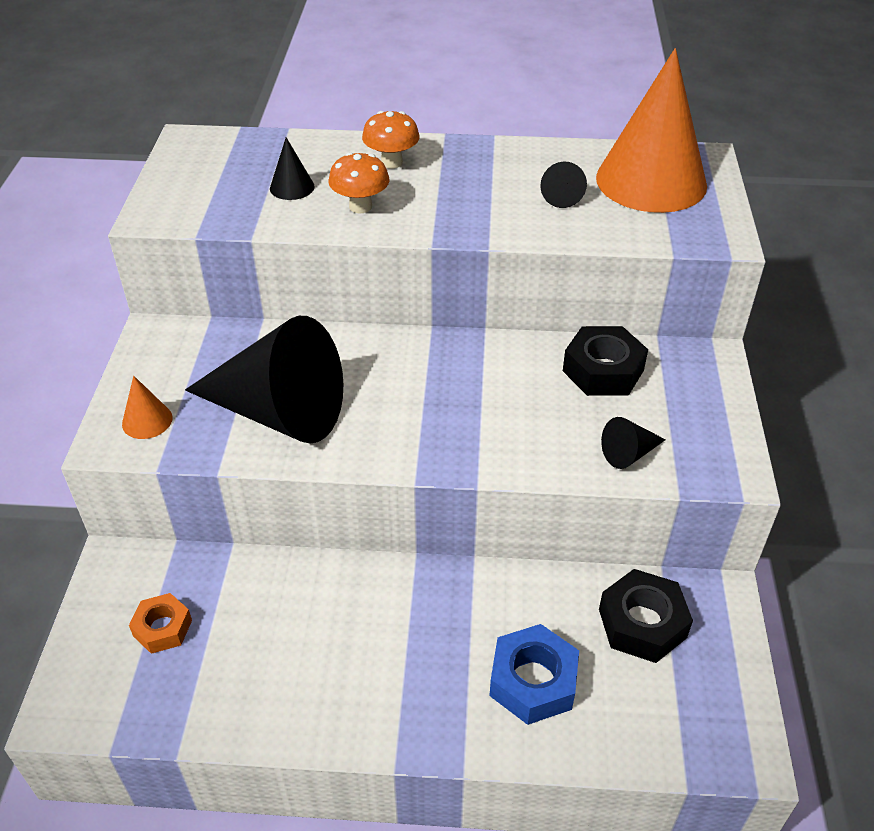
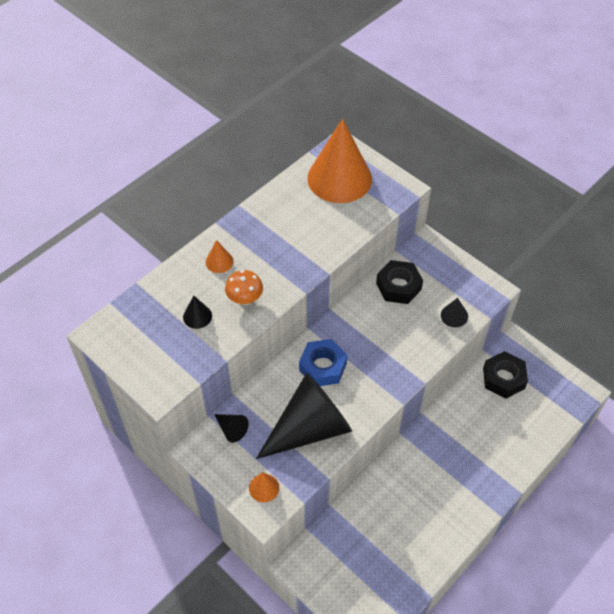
camera: 50 degrees left, 10 degrees up
(162, 628) = (356, 563): orange nut -> none
(391, 162) = (219, 261): orange mushroom -> orange cone
(533, 681) = (499, 437): blue nut -> blue nut (323, 367)
(561, 195) = (316, 218): black cone -> black cone (231, 429)

